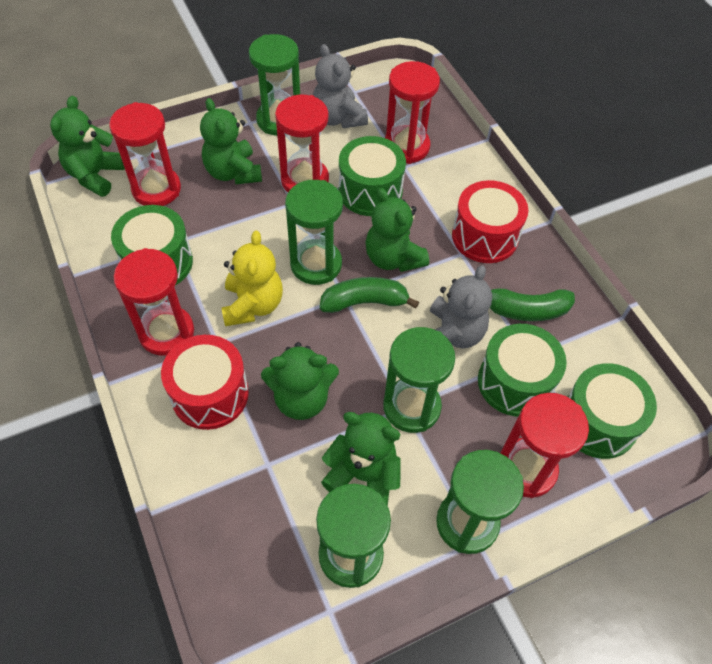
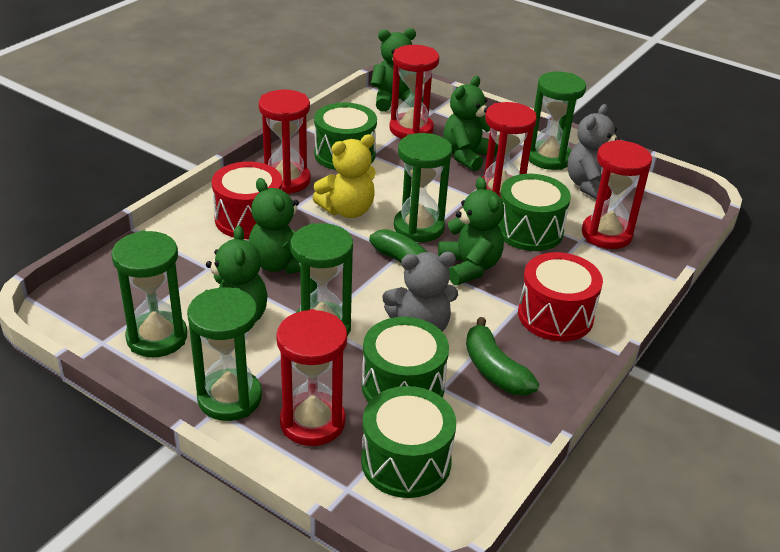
camera: 60 degrees right, 20 degrees down
(393, 258) = (469, 267): green teddy bear -> green teddy bear turned 135 degrees clockwise

